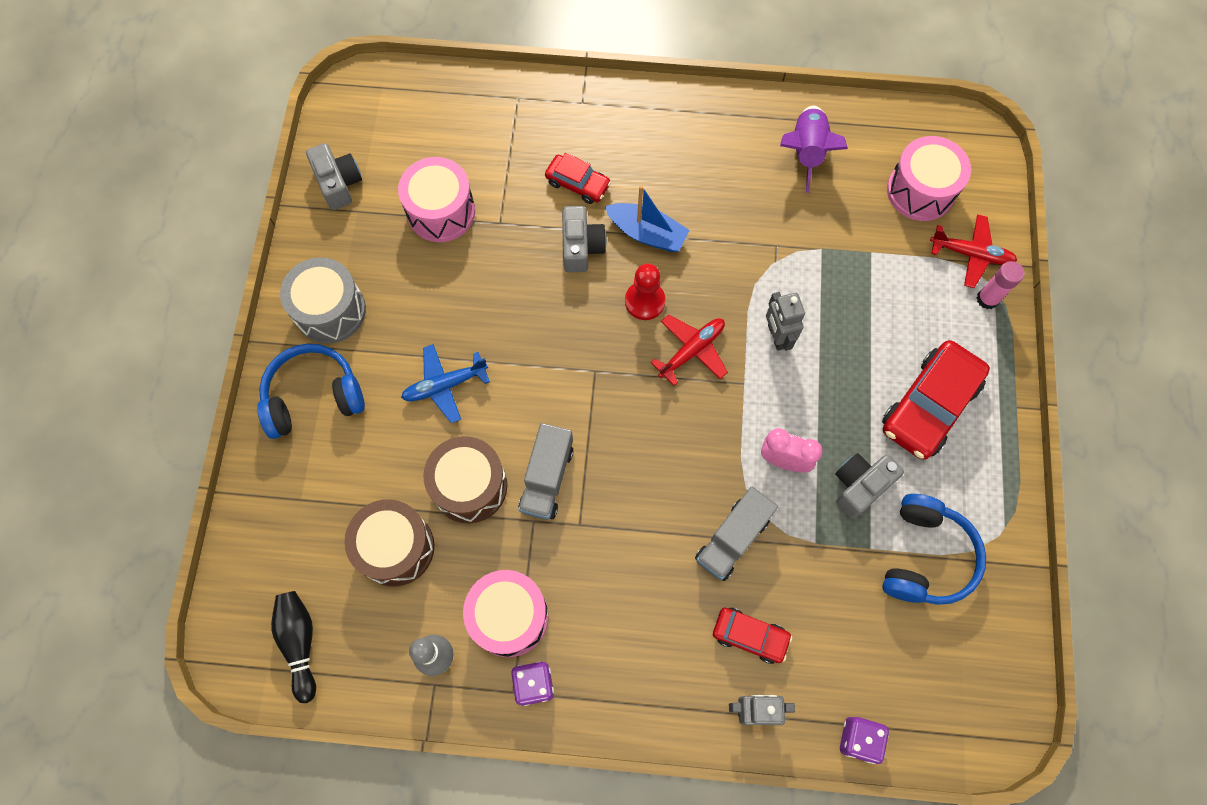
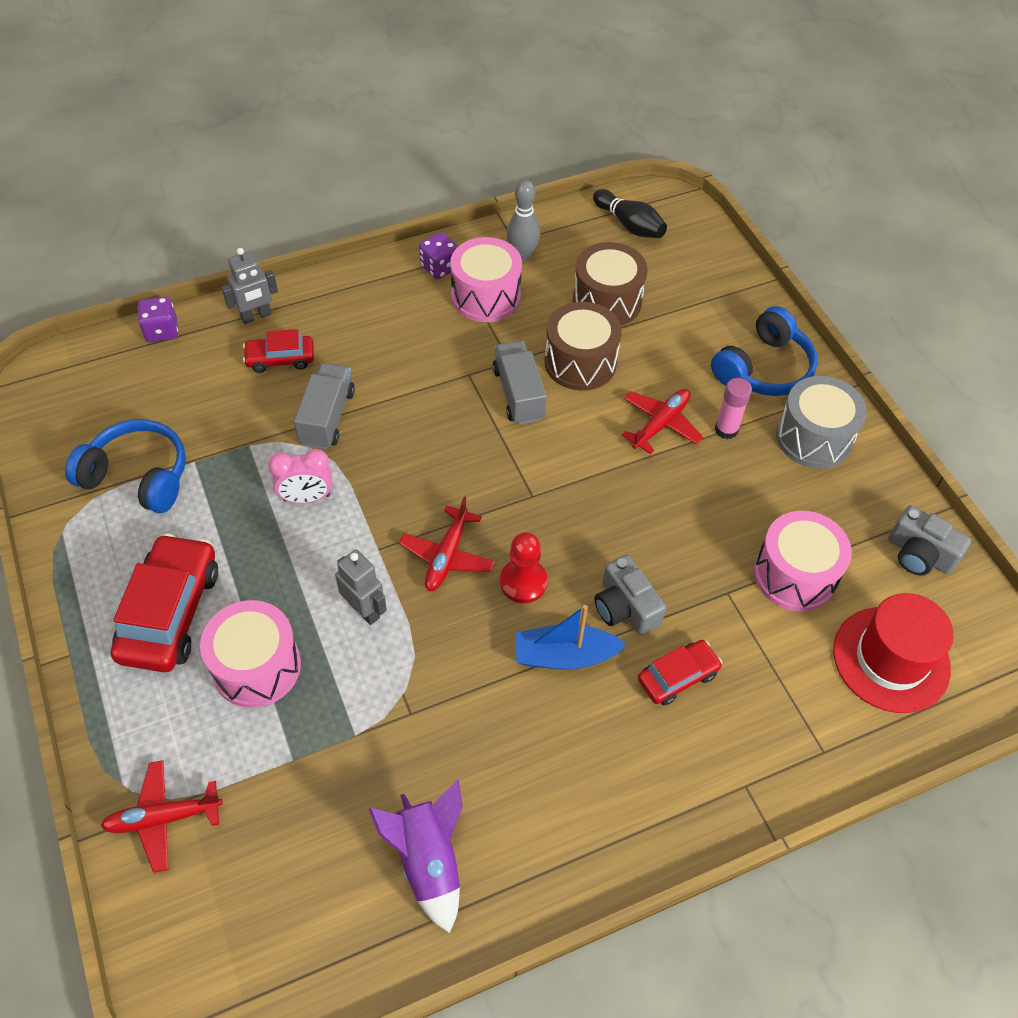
camera: 150 degrees right, 15 degrees down
(425, 128) = (891, 659): none -> red hat
(445, 385) = (660, 424): blue plane -> red plane
(578, 184) = (677, 677): red car -> red car turned 150 degrees clockwise
(860, 486) = (221, 507): grey camera -> none
(920, 191) = (255, 879): pink drum -> pink drum (257, 667)
(925, 556) = (138, 476): blue headphones -> blue headphones turned 120 degrees clockwise
(987, 299) = (129, 767): pink glue stick -> pink glue stick (726, 430)

